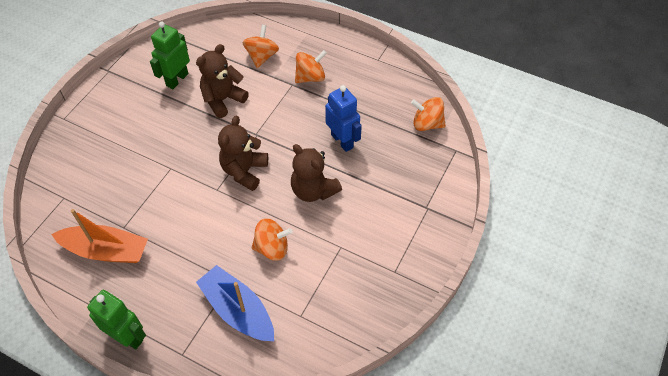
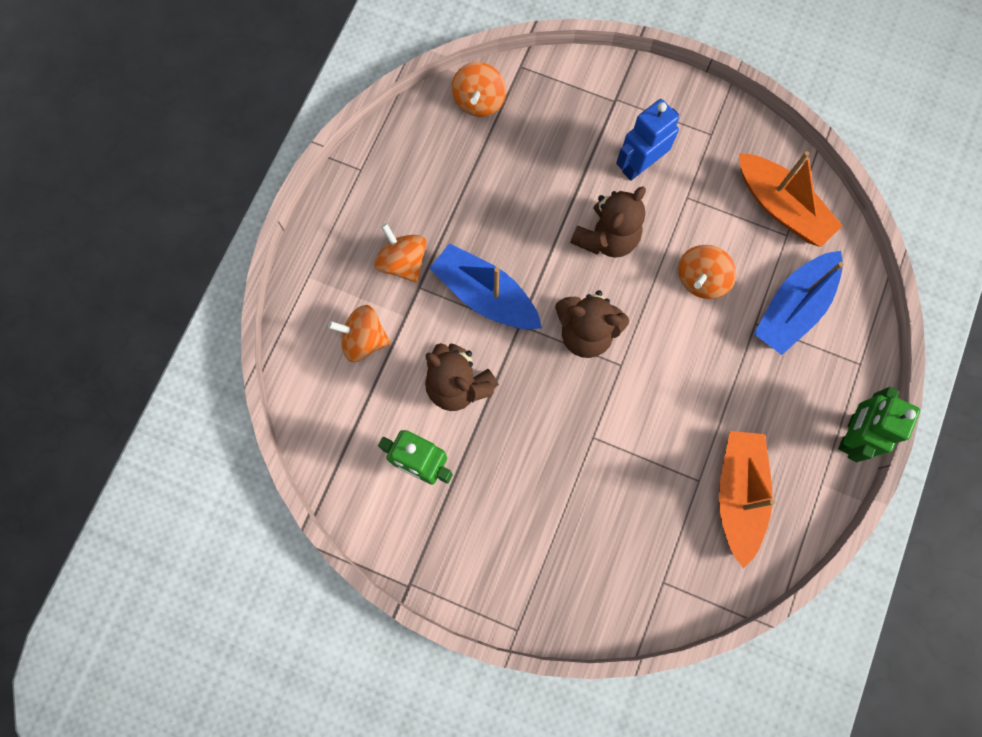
camera: 95 degrees left, 20 degrees up
(272, 248) = (701, 279): orange spinning top -> orange spinning top turned 135 degrees counterclockwise
(281, 117) = (485, 295): none -> blue boat
(325, 315) = (781, 207): none -> orange boat
(342, 141) = (519, 208): blue robot -> blue robot (639, 165)

